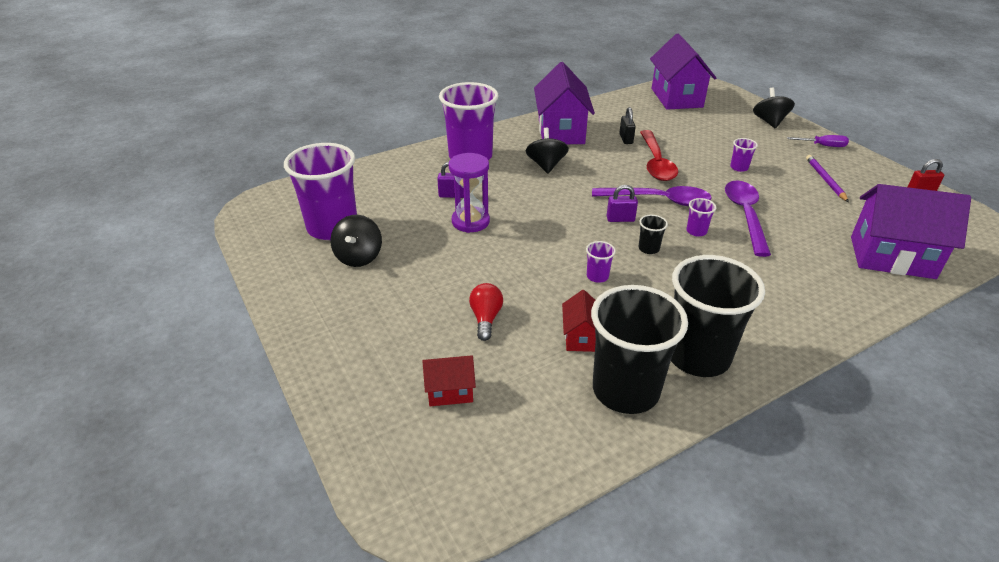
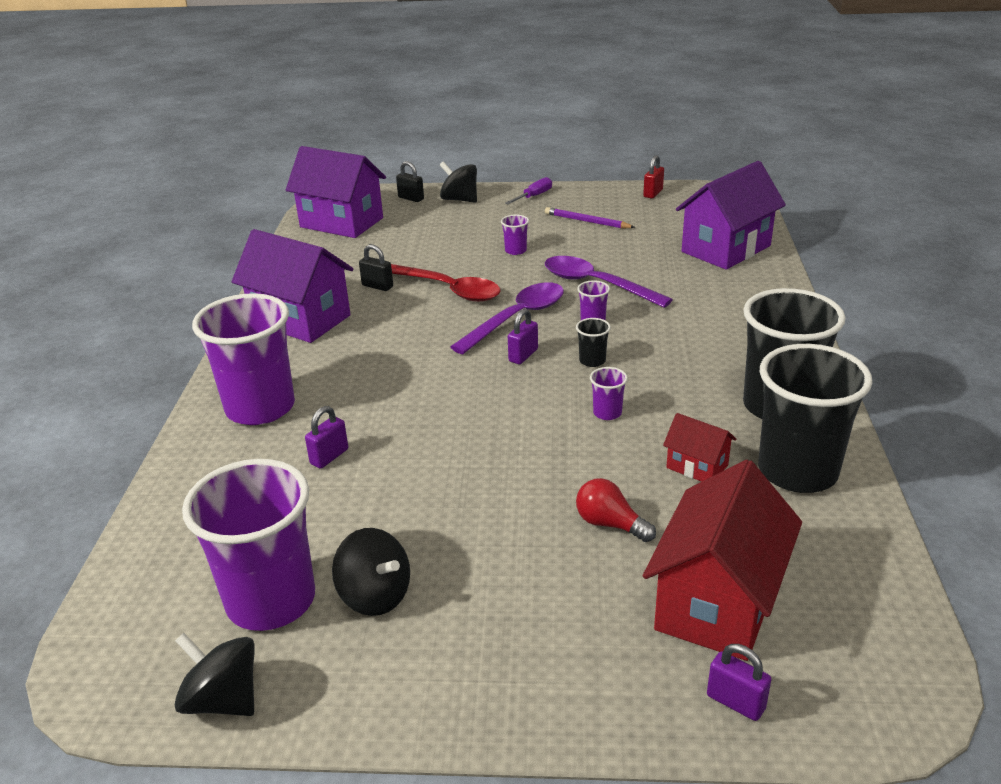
camera: 55 degrees left, 5 degrees down
(368, 428) = (735, 702): none -> purple padlock
(450, 391) = (717, 603): red house -> red house, size x2.06
(470, 221) = (406, 463): purple hourglass -> none
(546, 165) = (358, 359): black spinning top -> black spinning top (223, 699)
(742, 106) = (411, 198): none -> black padlock

